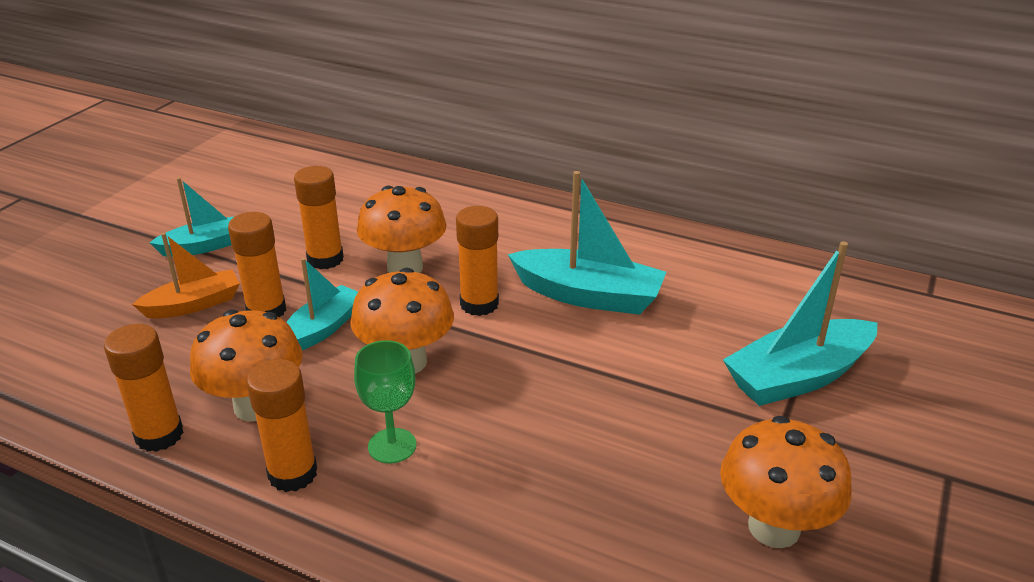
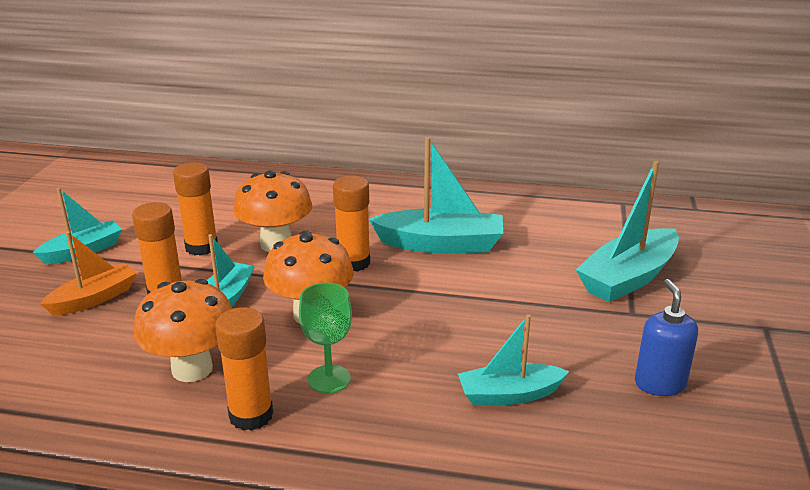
camera: 15 degrees left, 5 degrees down
(159, 435) = (111, 407): orange glue stick -> none
(584, 505) = (509, 395): none -> turquoise boat
(774, 527) = (659, 384): orange mushroom -> blue soap dispenser

